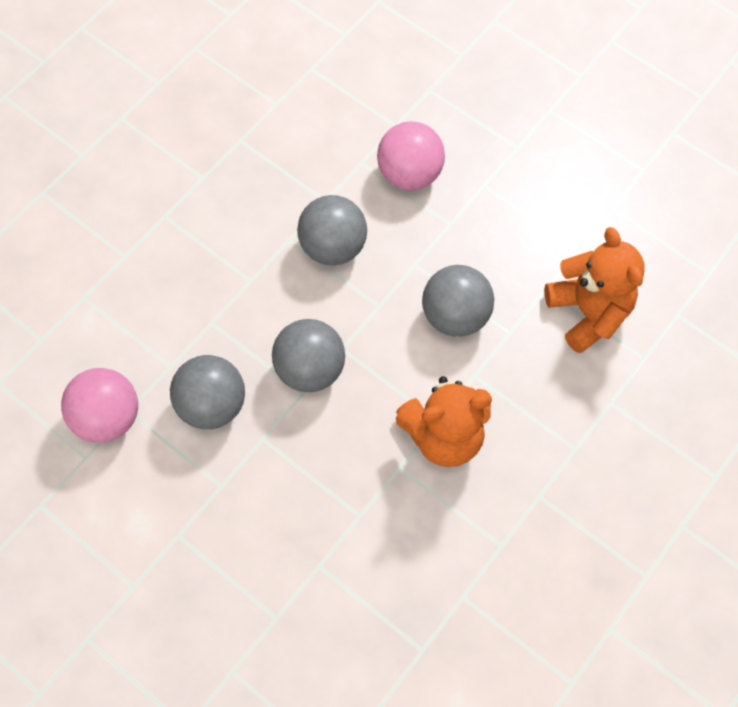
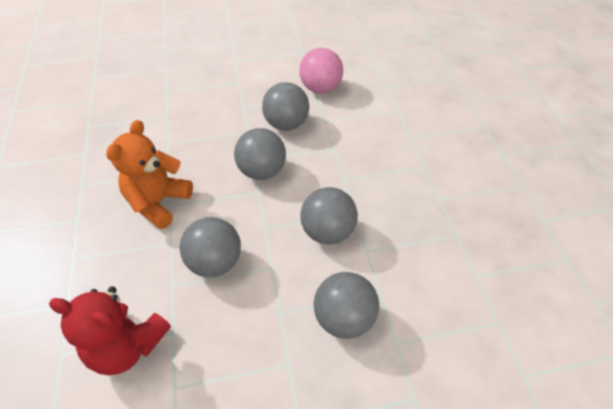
camera: 130 degrees right, 15 degrees down
(409, 174) = (344, 318): pink ball -> grey ball
(588, 312) = (127, 346): orange teddy bear -> red teddy bear

